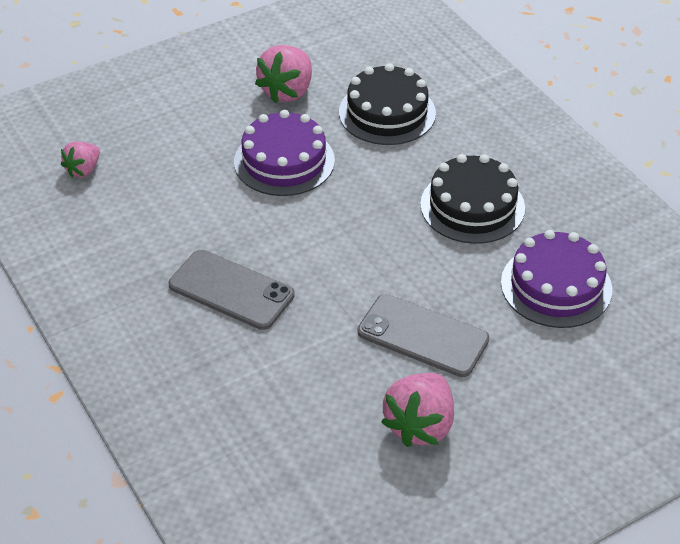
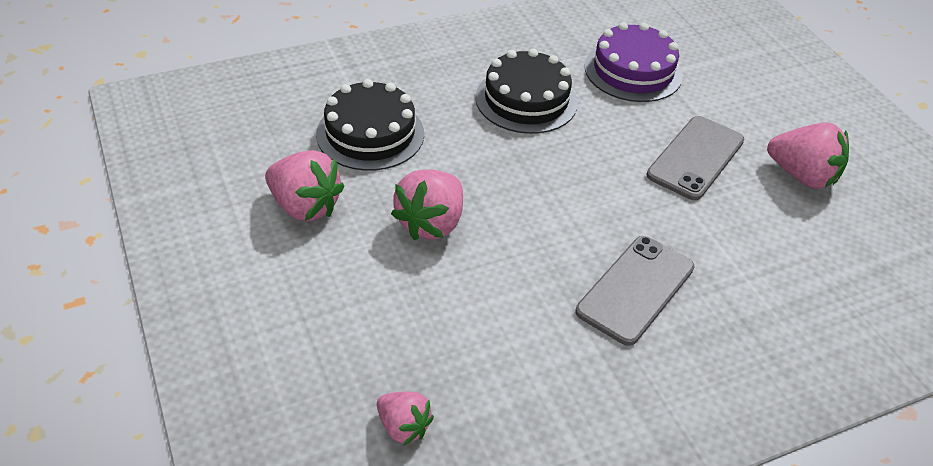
camera: 85 degrees left, 0 degrees up
(284, 161) = (431, 223): purple cake -> pink strawberry

